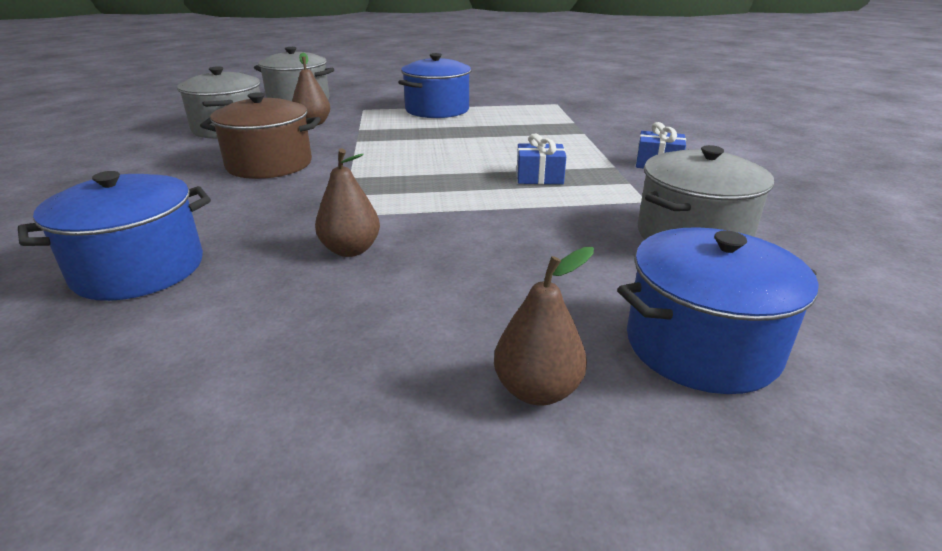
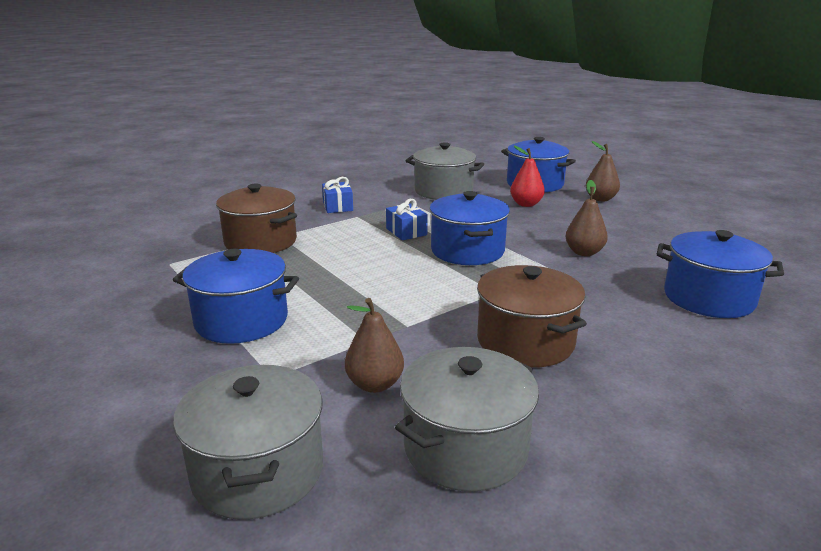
camera: 120 degrees left, 5 degrees down
(450, 190) = (467, 251): none -> blue pot
(574, 126) = (260, 242): none -> brown pot
(574, 282) = (526, 204): none -> red pear

